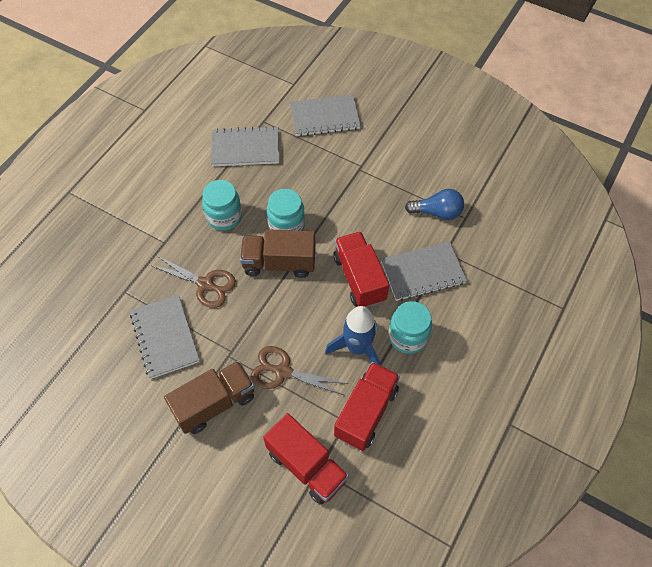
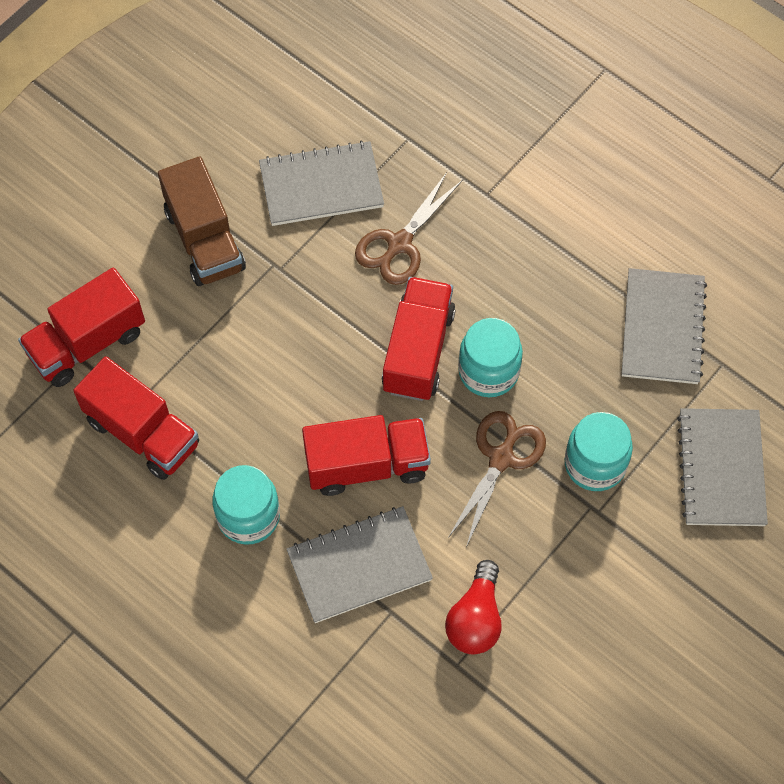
camera: 100 degrees right, 5 degrees up
(224, 217) = (521, 281): turquoise jar -> turquoise jar (595, 464)
(279, 263) = (418, 351): brown truck -> red truck
(283, 372) = (231, 332): brown scissors -> brown scissors (501, 458)
(357, 348) = (246, 439): blue rocket -> none
(422, 272) = (359, 566): grey notebook -> grey notebook turned 75 degrees clockwise
(437, 212) = (475, 619): blue light bulb -> red light bulb

